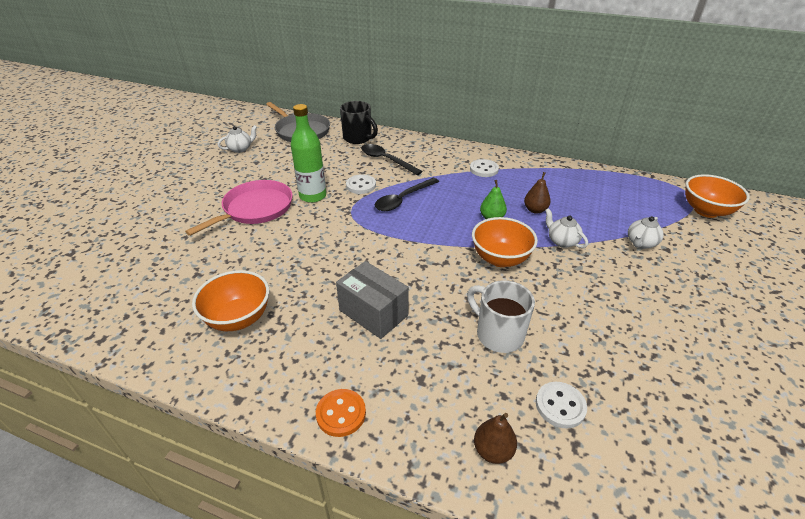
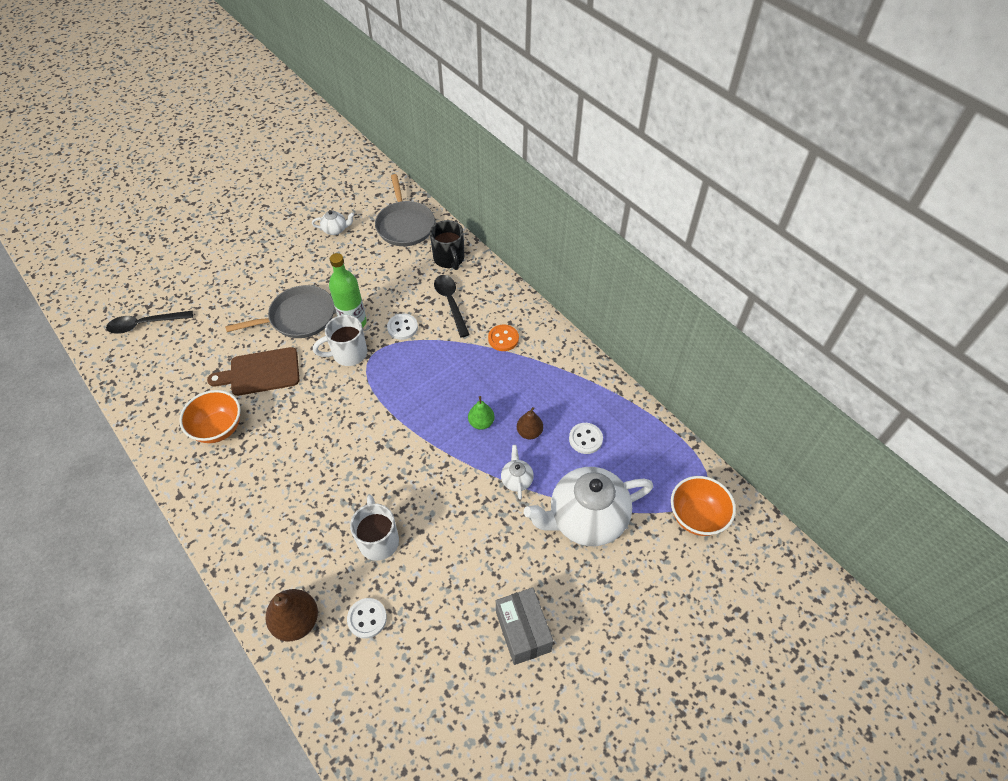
camera: 30 degrees right, 15 degrees up
(249, 258) = (261, 372): none -> brown cutting board
(255, 209) = (298, 317): pink pan -> grey pan
(328, 216) = (348, 354): none -> white mug
(341, 413) = (229, 542): orange button -> orange button (503, 339)
(373, 313) = (308, 472): grey box -> grey box (523, 631)
(403, 199) = (424, 362): black spoon -> black spoon (145, 324)
(484, 169) = (531, 357): white button -> white button (585, 439)
(493, 450) = (297, 621): brown pear -> brown pear, size x1.61
(500, 259) = (446, 471): orange bowl -> none
(641, 243) = (586, 518): white teapot -> white teapot, size x2.36

